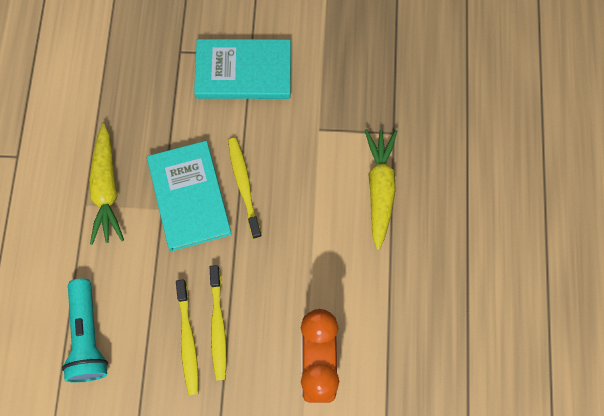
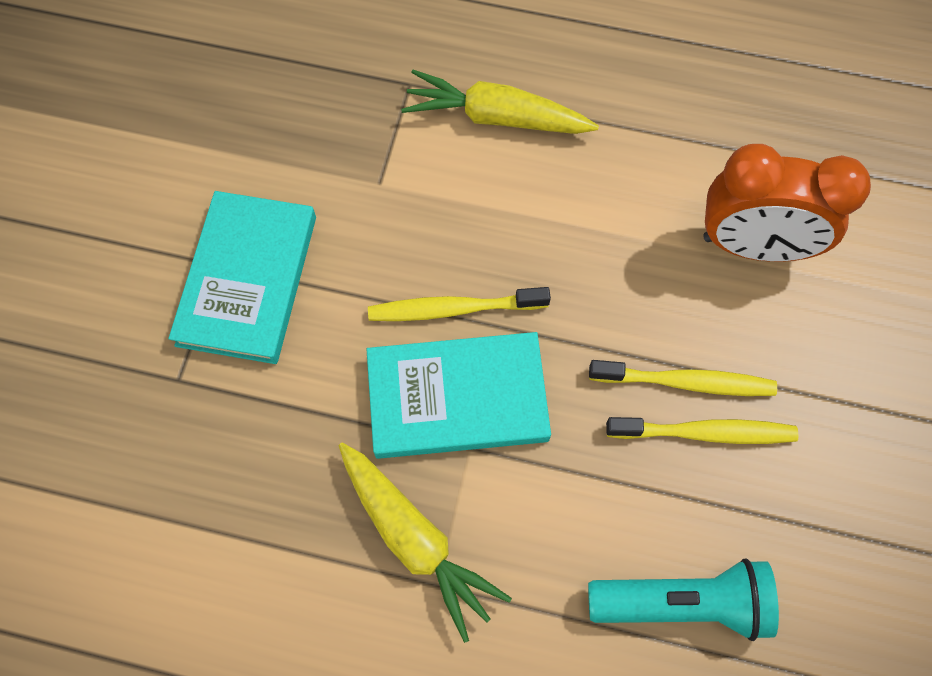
camera: 80 degrees left, 5 degrees down
(107, 189) = (416, 540): yellow carrot -> yellow carrot turned 45 degrees clockwise

